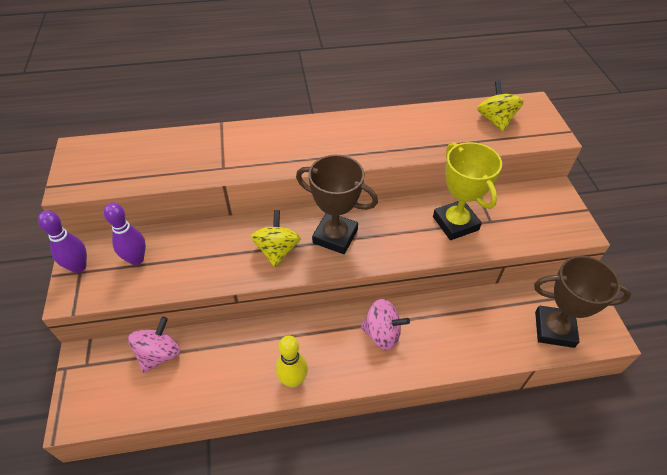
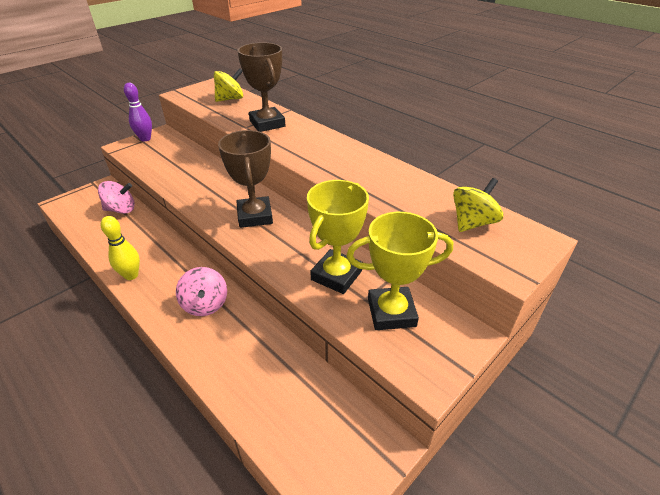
camera: 55 degrees right, 10 degrees down
(136, 259) = (165, 152): purple bowling pin -> none
(277, 250) = (217, 197): yellow spinning top -> yellow spinning top (230, 99)
(513, 215) = (391, 312): none -> yellow trophy
(554, 329) = (302, 438): brown trophy -> brown trophy (267, 123)

